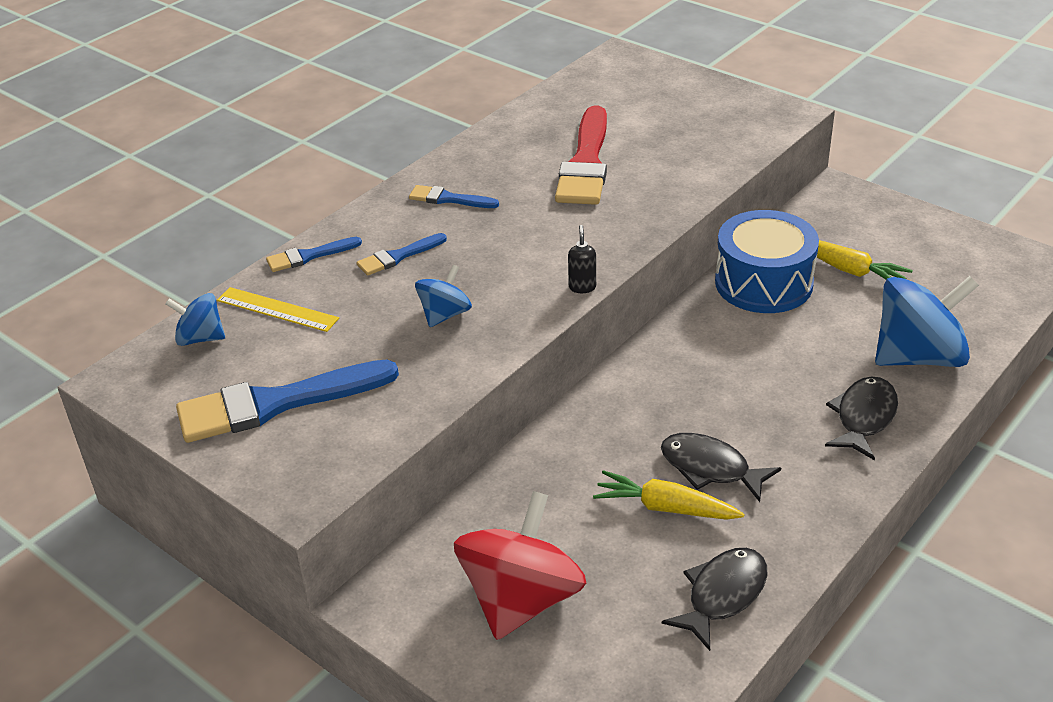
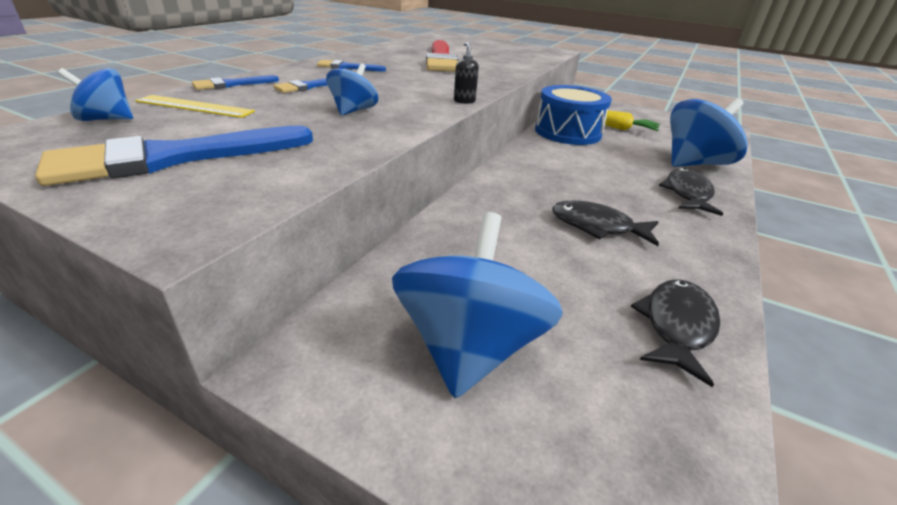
camera: 15 degrees left, 5 degrees down
(521, 599) = (469, 347): red spinning top -> blue spinning top
(665, 507) = (576, 255): yellow carrot -> none

